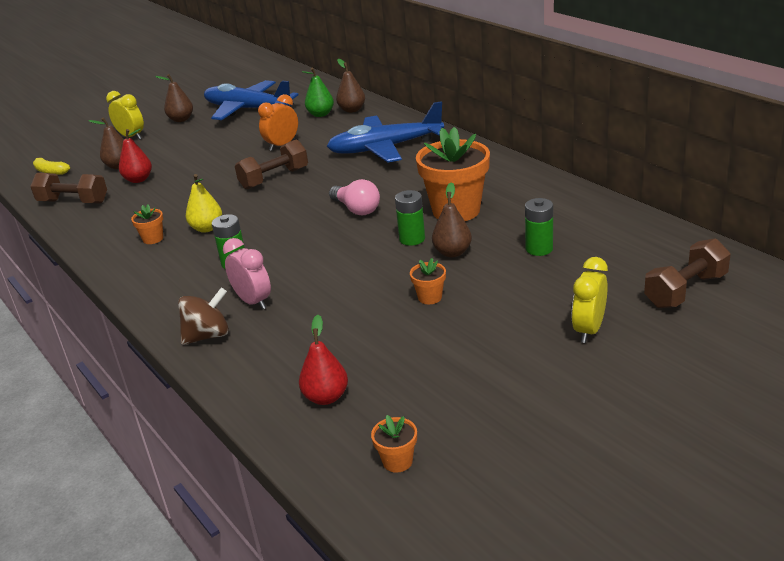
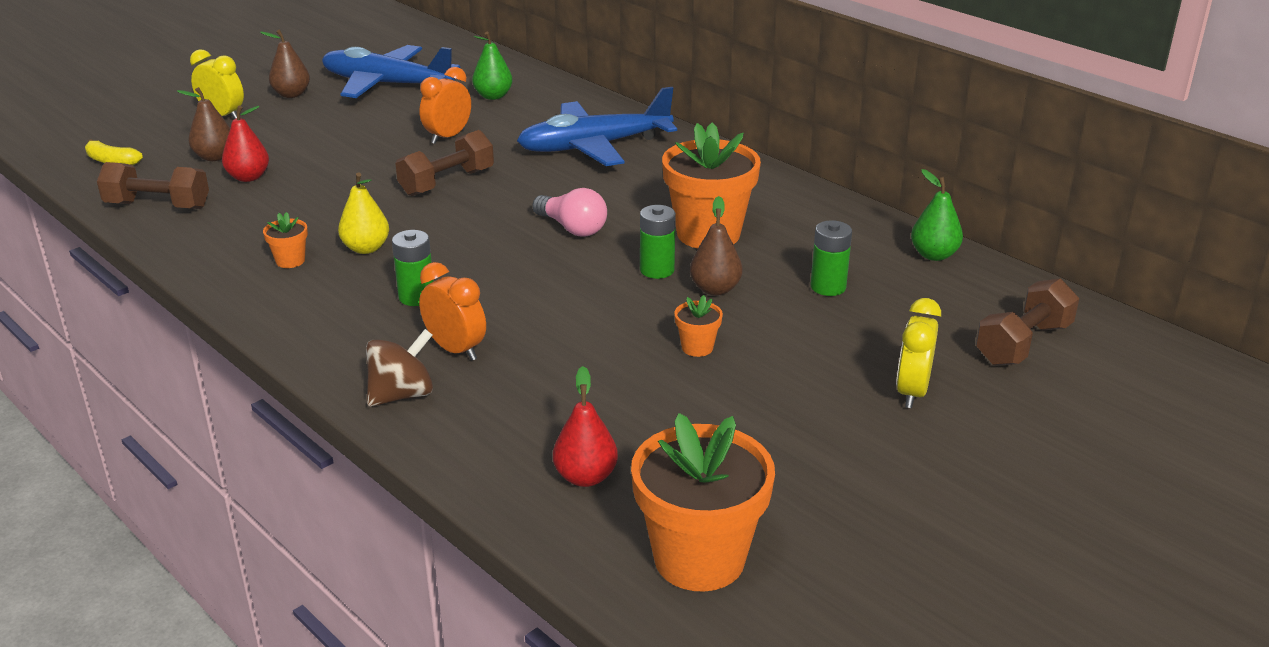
camera: 10 degrees left, 0 degrees up
(253, 301) = (455, 350): pink clock -> orange clock
(352, 110) = (536, 92): brown pear -> none
(397, 461) = (699, 559): orange flower pot -> orange flower pot, size x2.31
(627, 222) = (934, 255): none -> green pear

